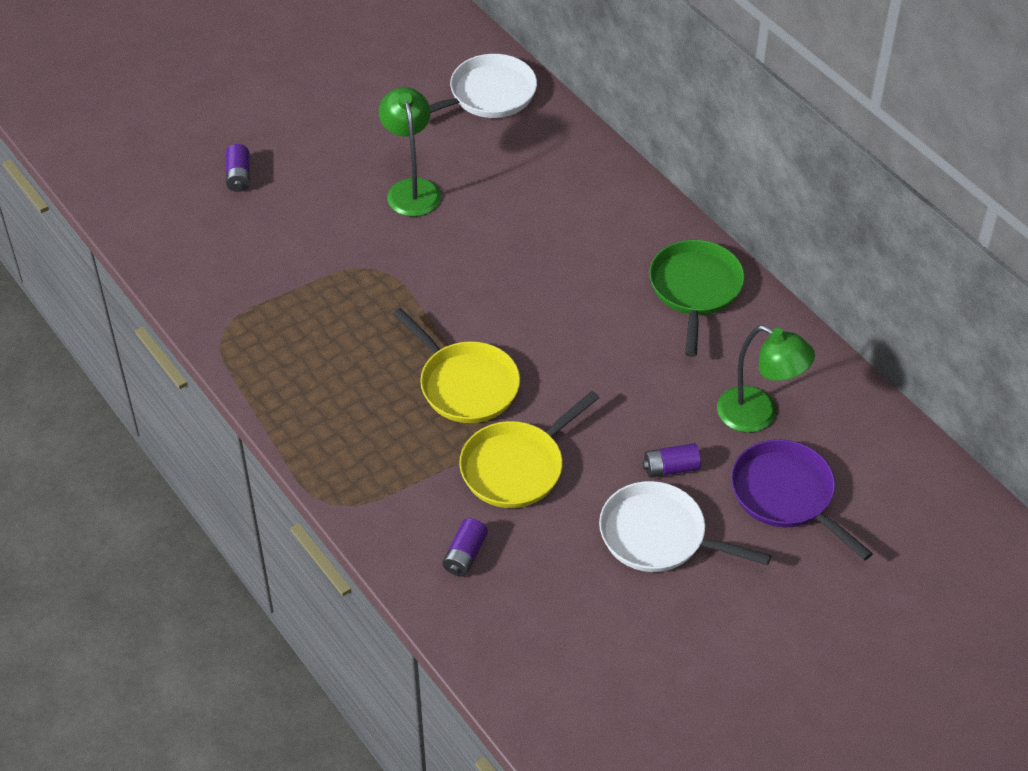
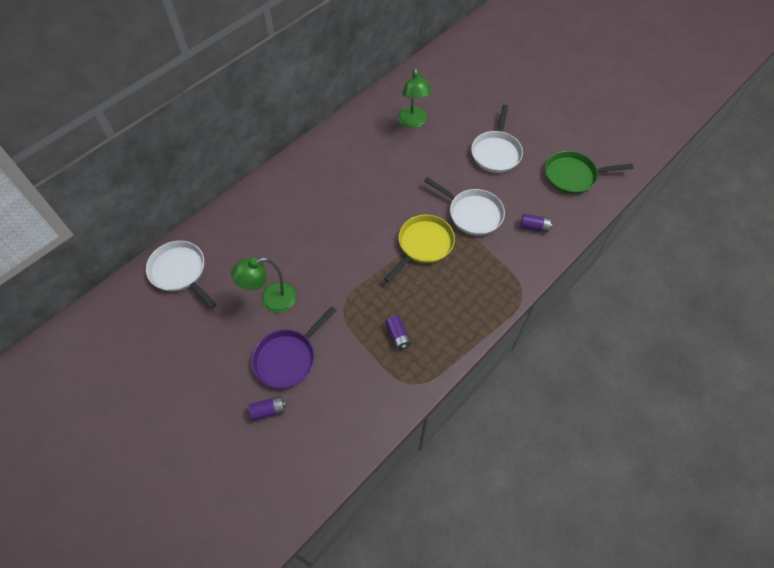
camera: 100 degrees left, 10 degrees up
(516, 467) = (472, 213): yellow pan -> white pan
(671, 468) = (455, 152): purple battery -> purple battery (398, 336)
(695, 290) = (334, 153): green pan -> green pan (573, 176)
(758, 415) = (413, 122): green lamp -> green lamp turned 150 degrees clockwise
(786, 495) = (458, 109): purple pan -> purple pan (288, 358)

